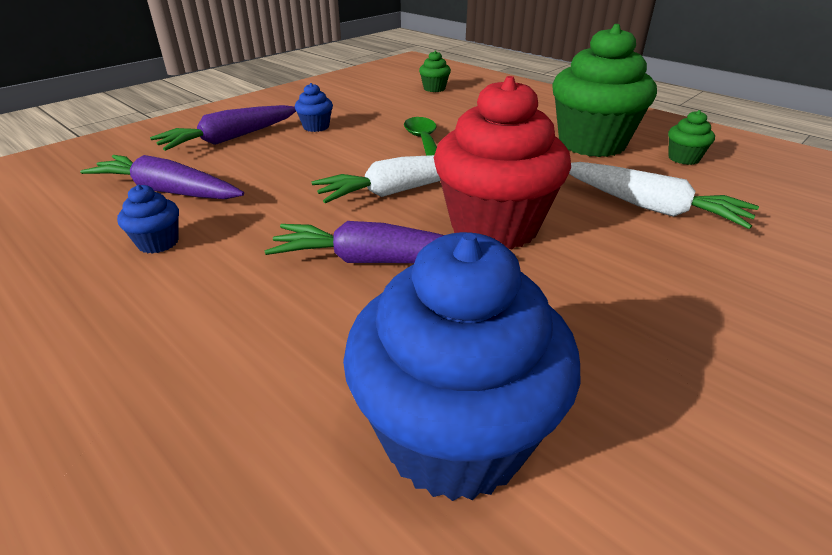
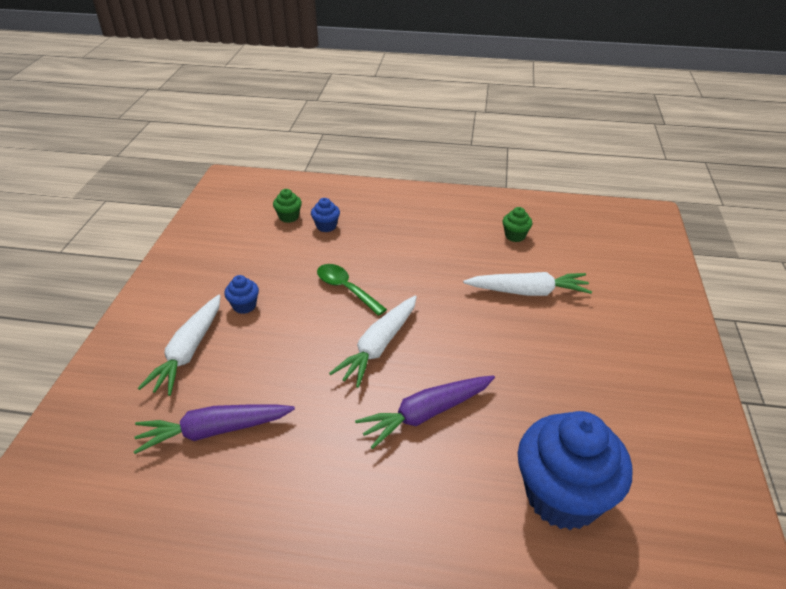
camera: 35 degrees left, 5 degrees up
(158, 243) = (273, 477): blue cupcake -> blue cupcake (326, 226)
(231, 138) = (189, 351): purple carrot -> white carrot
(494, 226) = (463, 351): red cupcake -> none
(591, 143) = (454, 242): green cupcake -> none

